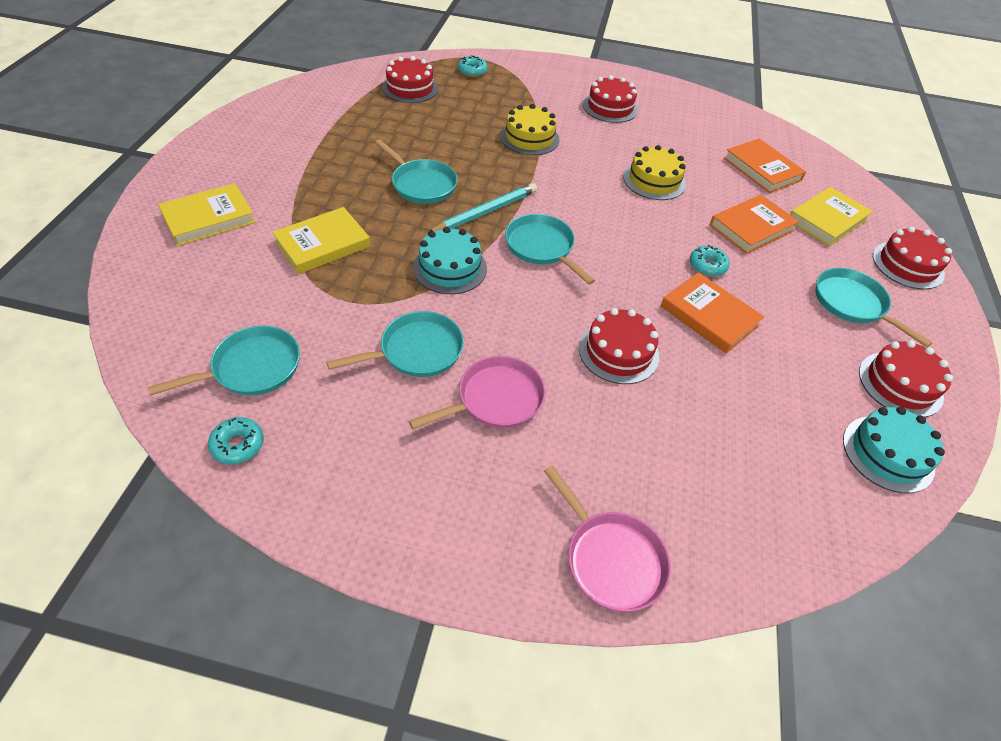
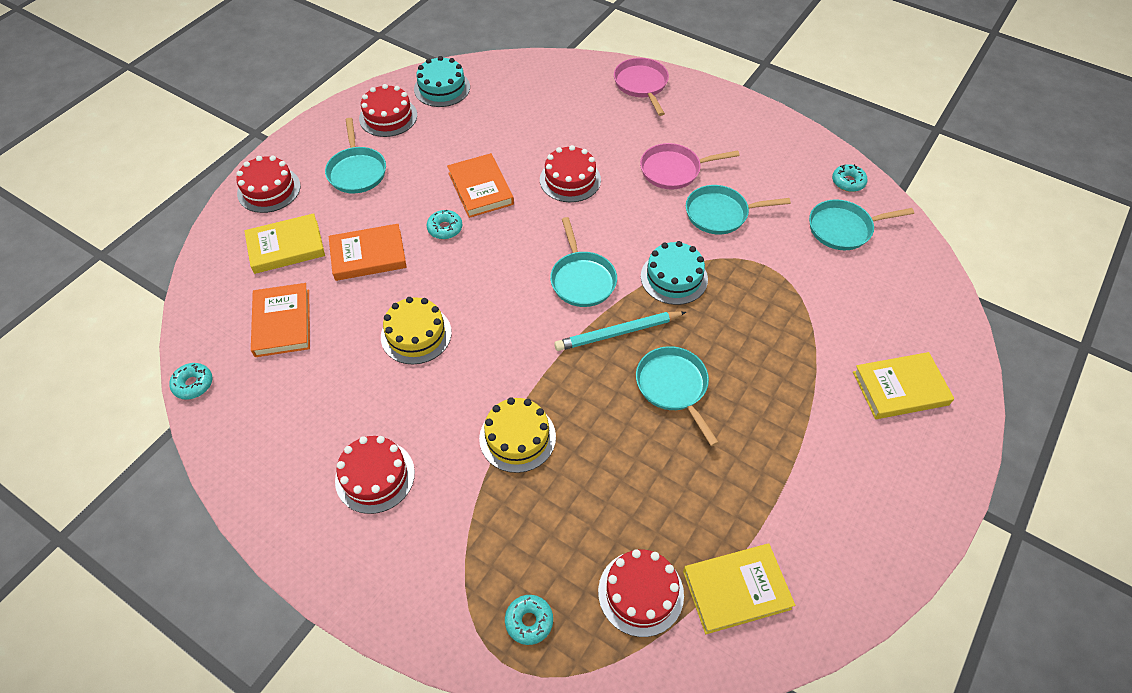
camera: 155 degrees left, 5 degrees up
(322, 244) = (786, 329): yellow book -> yellow book (736, 590)
(776, 128) = (193, 384): none -> turquoise donut

